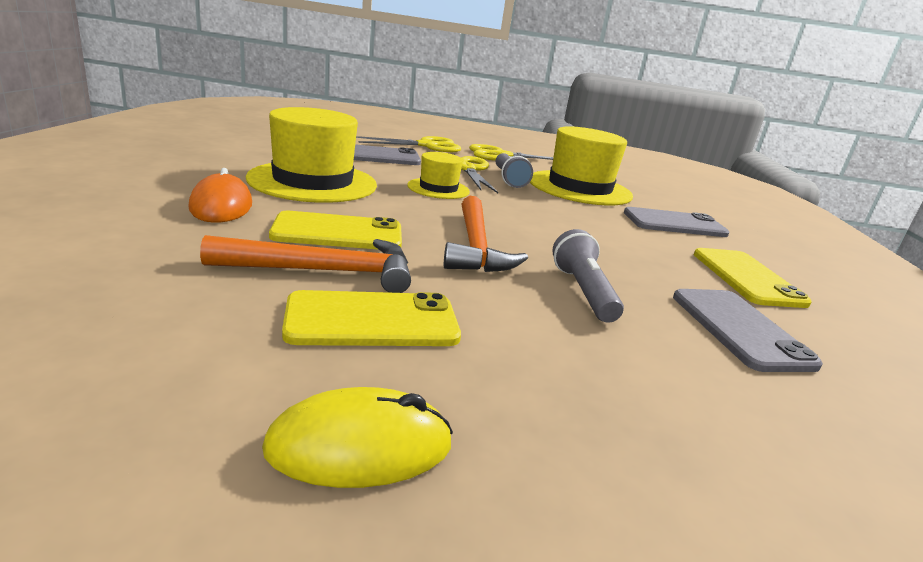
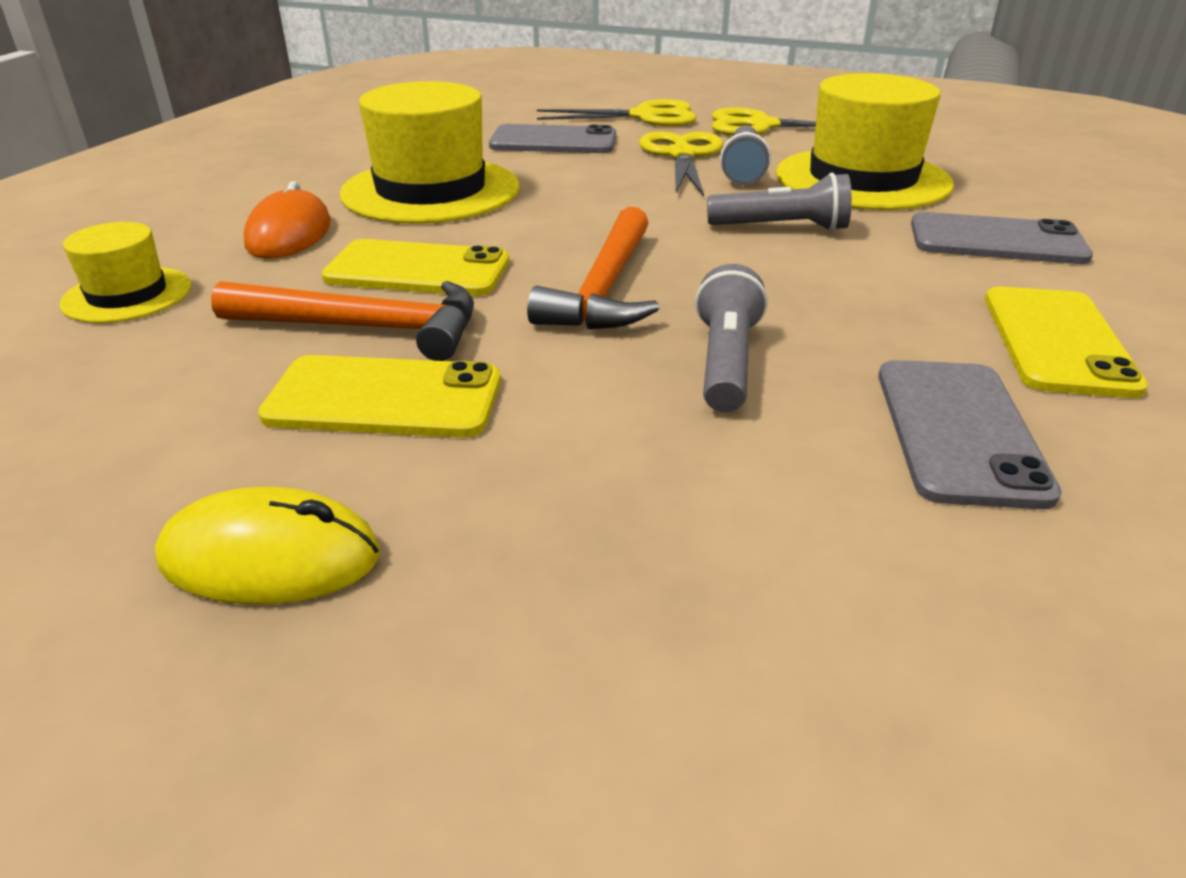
camera: 20 degrees right, 10 degrees up
(438, 188) = (612, 192): yellow hat -> yellow hat (127, 295)
(555, 213) = (781, 228): none -> grey flashlight

